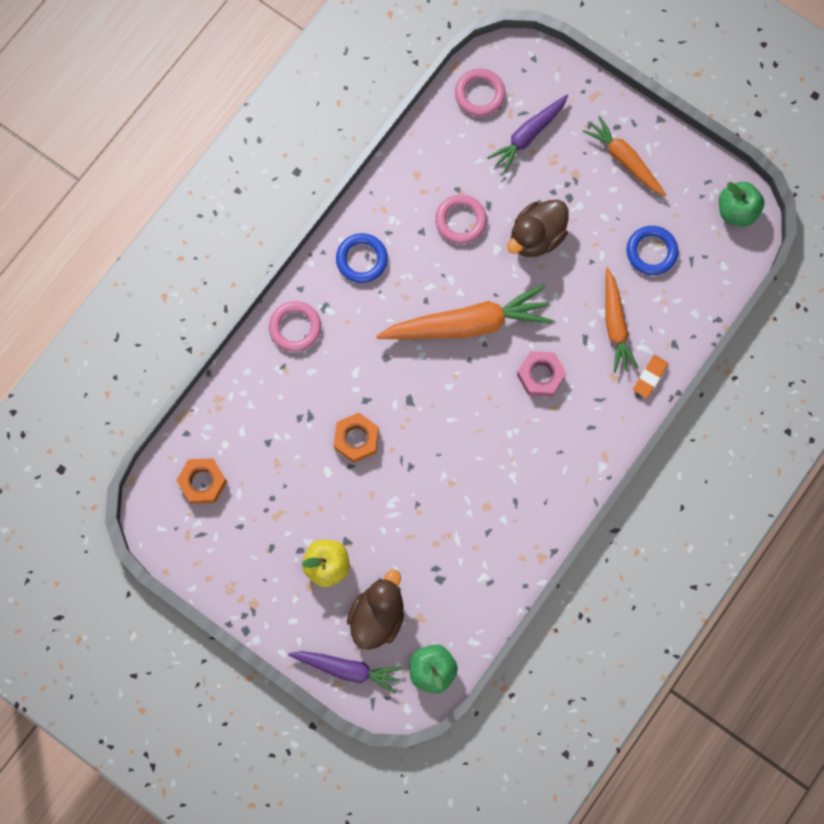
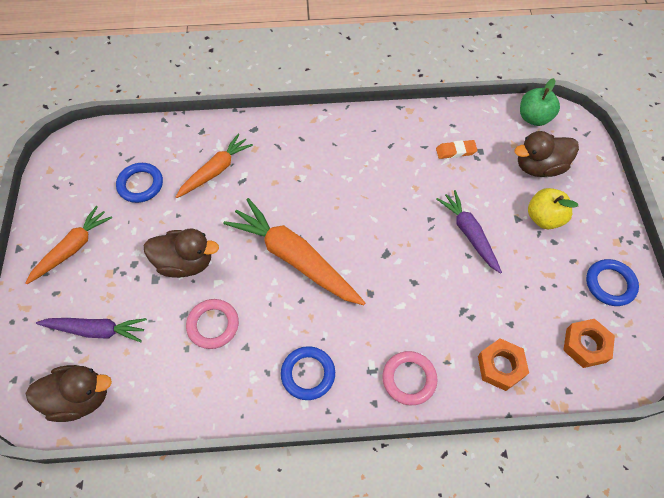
camera: 130 degrees left, 15 degrees down
(227, 555) = (610, 284): none -> blue ring
(347, 669) = (586, 159): purple carrot -> purple carrot (469, 234)
(356, 439) = (447, 266): orange nut -> orange nut (501, 366)
(479, 94) = (80, 398): pink ring -> brown duck
(540, 375) = (292, 188): pink nut -> none
(624, 160) = (73, 248): orange carrot -> orange carrot turned 150 degrees counterclockwise
(650, 377) = (237, 130): orange eraser -> orange eraser (455, 151)
(736, 211) = (68, 156): green apple -> none

